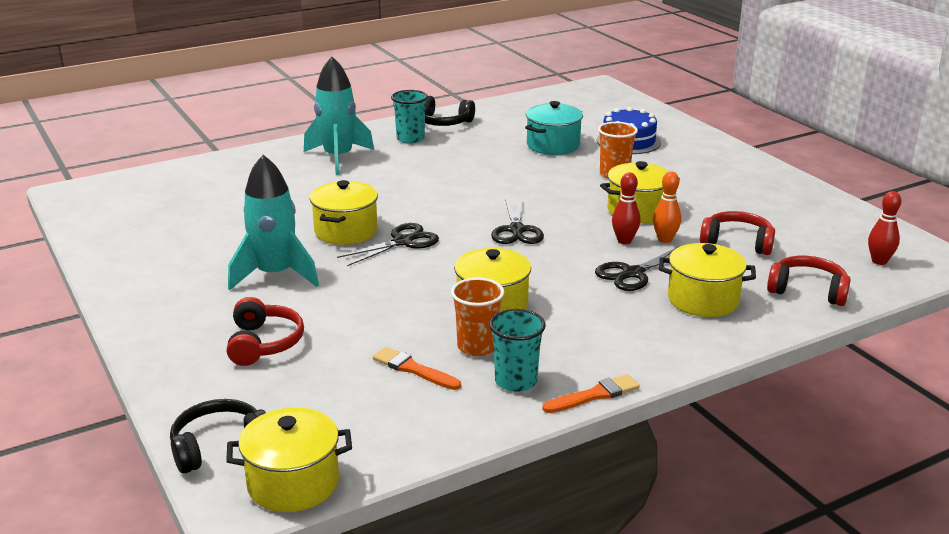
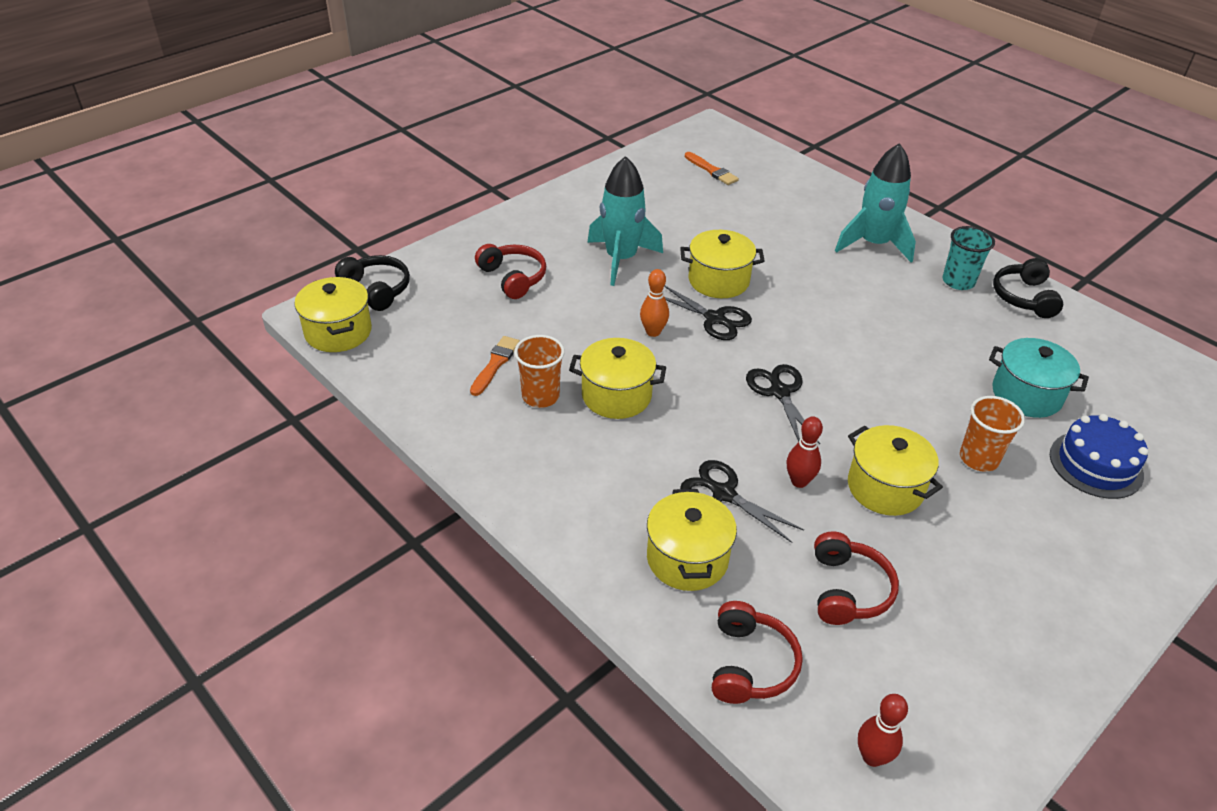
camera: 75 degrees right, 15 degrees up
(263, 343) = (513, 278): red headphones -> red headphones turned 105 degrees counterclockwise
(516, 230) = (779, 392): black scissors -> black scissors turned 90 degrees clockwise
(516, 381) = (491, 428): turquoise cup -> none
(594, 395) = (479, 483): orange brush -> orange brush (711, 170)
(665, 239) = (820, 517): orange bowling pin -> orange bowling pin (653, 332)

